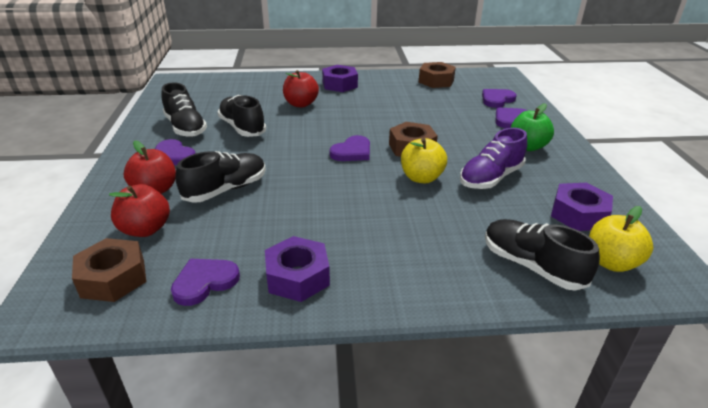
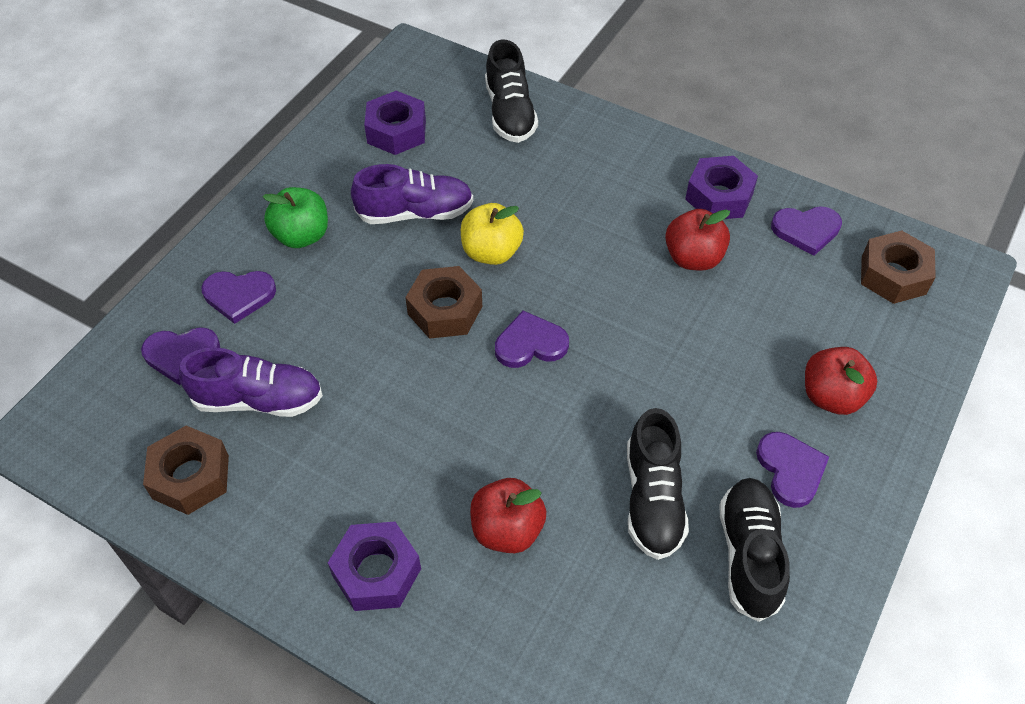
camera: 145 degrees left, 20 degrees up
(145, 229) = (853, 328): red apple -> red apple (693, 258)
(226, 189) = (739, 351): black shoe -> none
(446, 100) = (258, 400): none -> purple shoe
(611, 262) = (442, 86): yellow apple -> none

